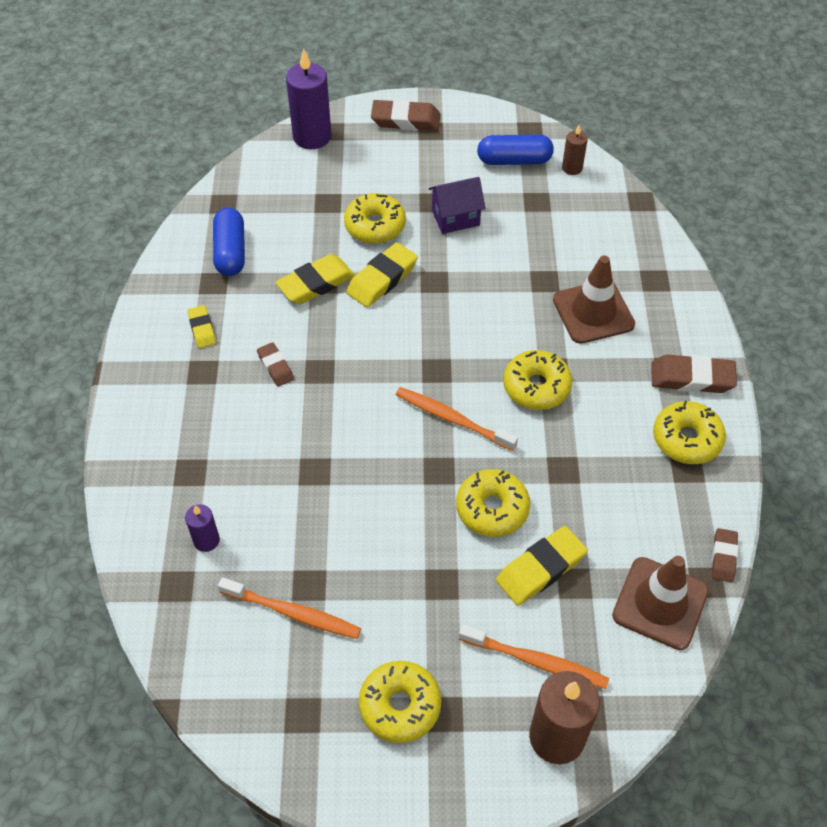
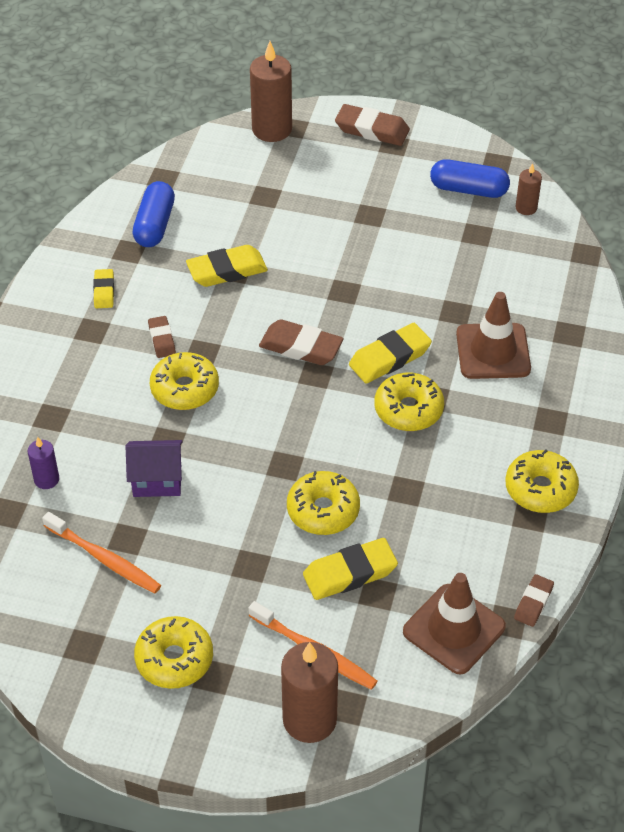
camera: 15 degrees right, 5 degrees down
(312, 137) = (272, 129): purple candle -> brown candle
(375, 226) = (304, 227): yellow donut -> yellow donut (185, 389)
(382, 279) = (293, 279): yellow eraser -> yellow eraser (389, 358)
(452, 419) = (315, 422): orange toothbrush -> none
(455, 218) = (387, 235): purple house -> purple house (157, 480)
(692, 378) = (569, 433): brown eraser -> brown eraser (301, 347)

